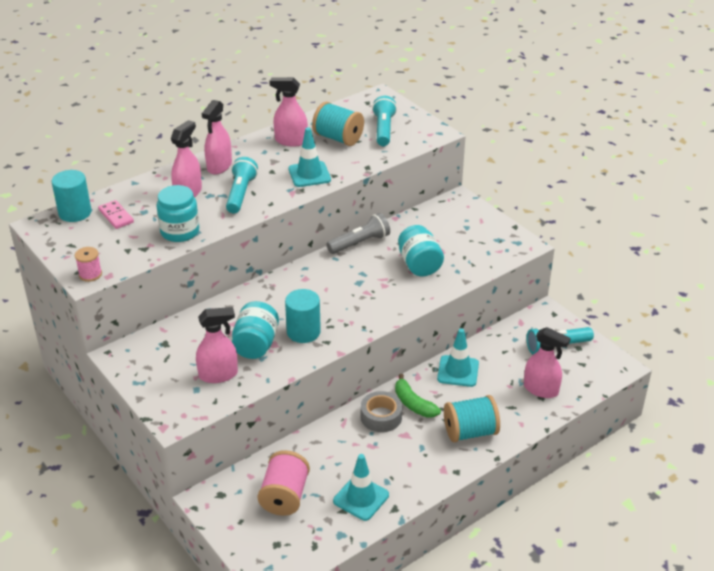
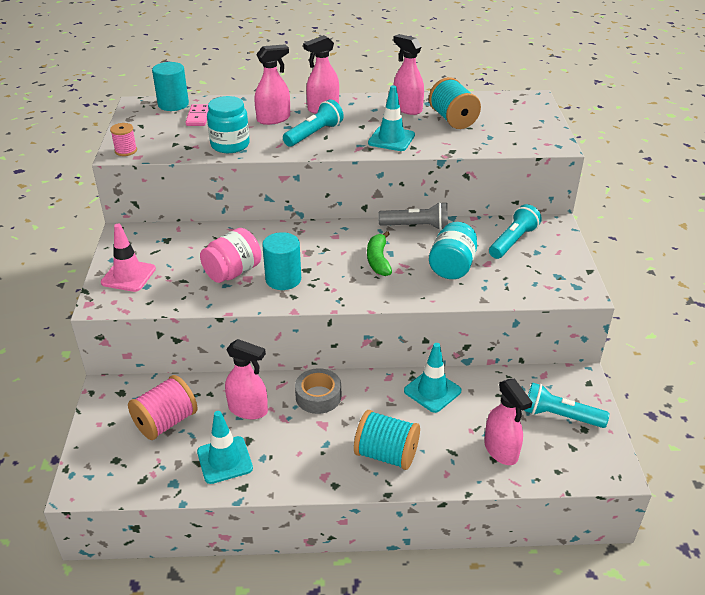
camera: 35 degrees right, 0 degrees up
(169, 388) = (128, 276): none -> pink traffic cone
(218, 375) = (176, 282): pink spray bottle -> pink spray bottle (248, 409)
(256, 345) = (233, 272): turquoise jar -> pink jar
(383, 129) = (505, 126): turquoise flashlight -> turquoise flashlight (513, 241)
(413, 404) = (359, 400): green banana -> green banana (378, 260)

